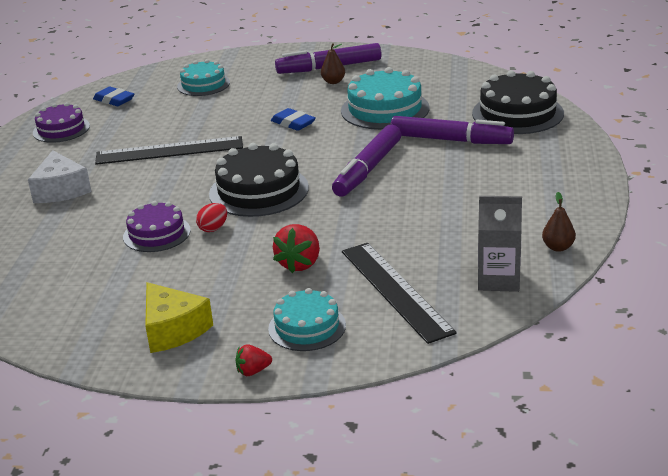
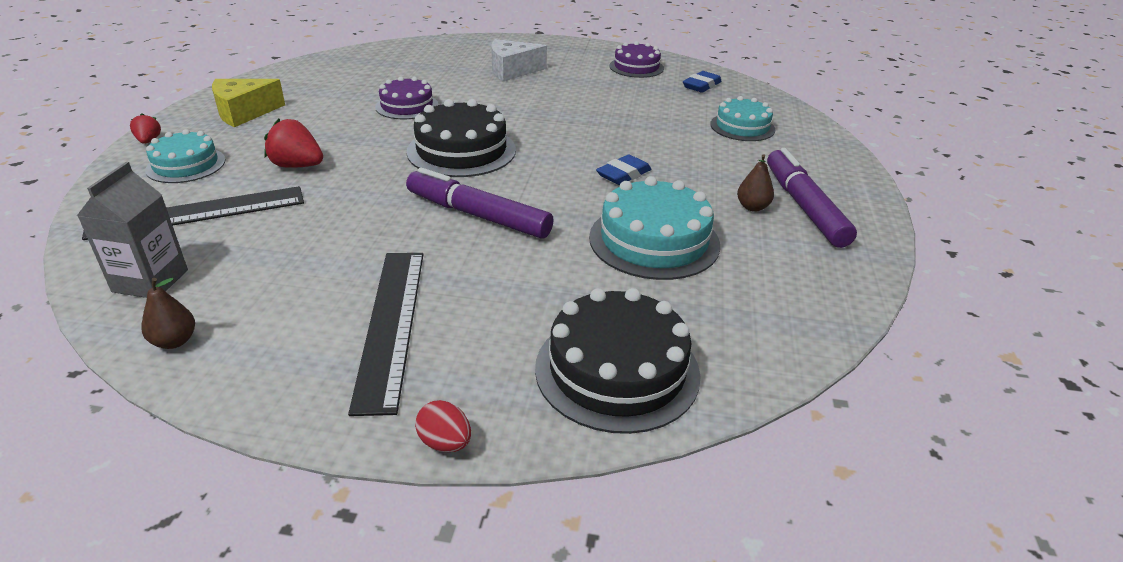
camera: 90 degrees right, 5 degrees up
(169, 151) = (573, 110): black ruler -> black ruler (390, 324)
(213, 228) = (398, 129): red egg -> red egg (445, 443)
(451, 140) = (537, 287): purple marker -> none

